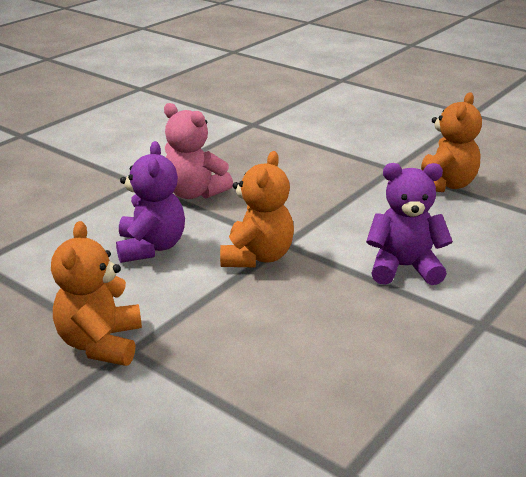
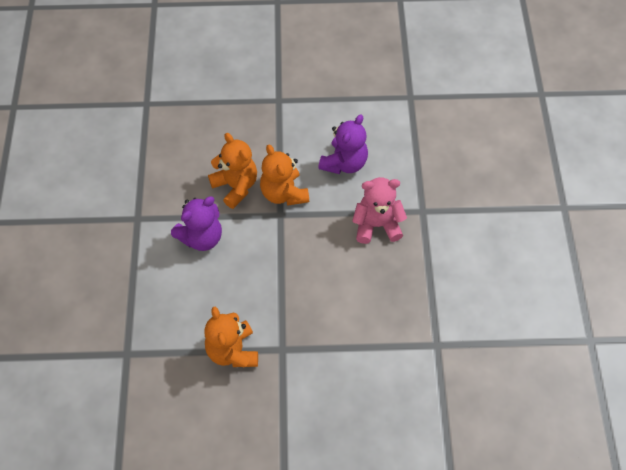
camera: 140 degrees right, 30 degrees up
(101, 343) = (294, 95): orange teddy bear -> orange teddy bear (236, 186)
(151, 247) = (344, 163): purple teddy bear -> purple teddy bear turned 105 degrees counterclockwise

